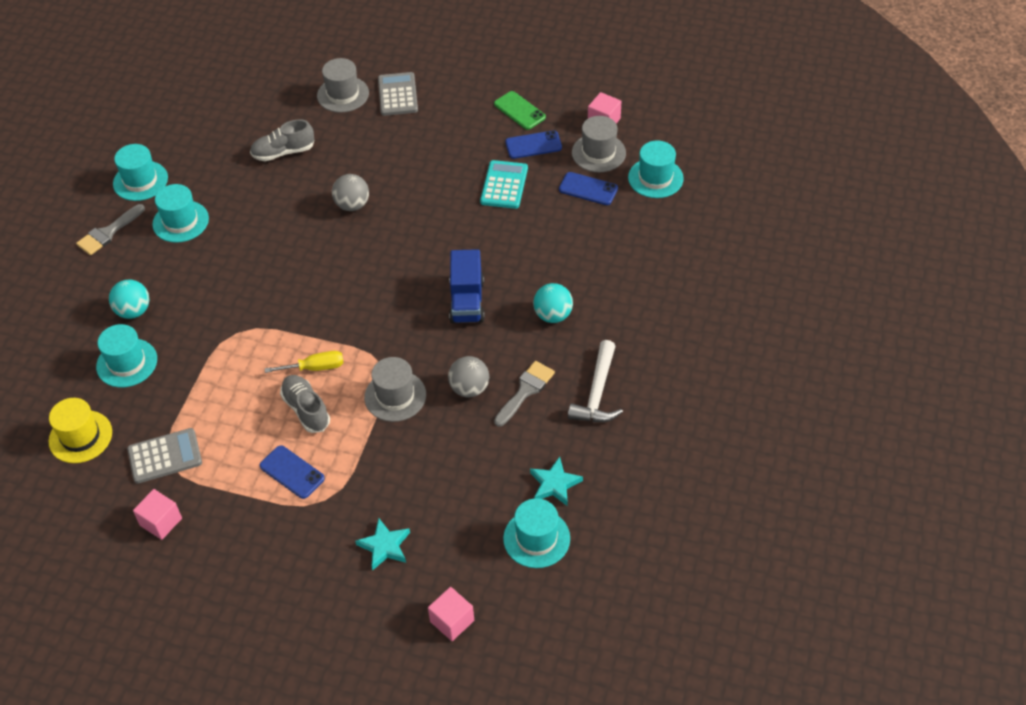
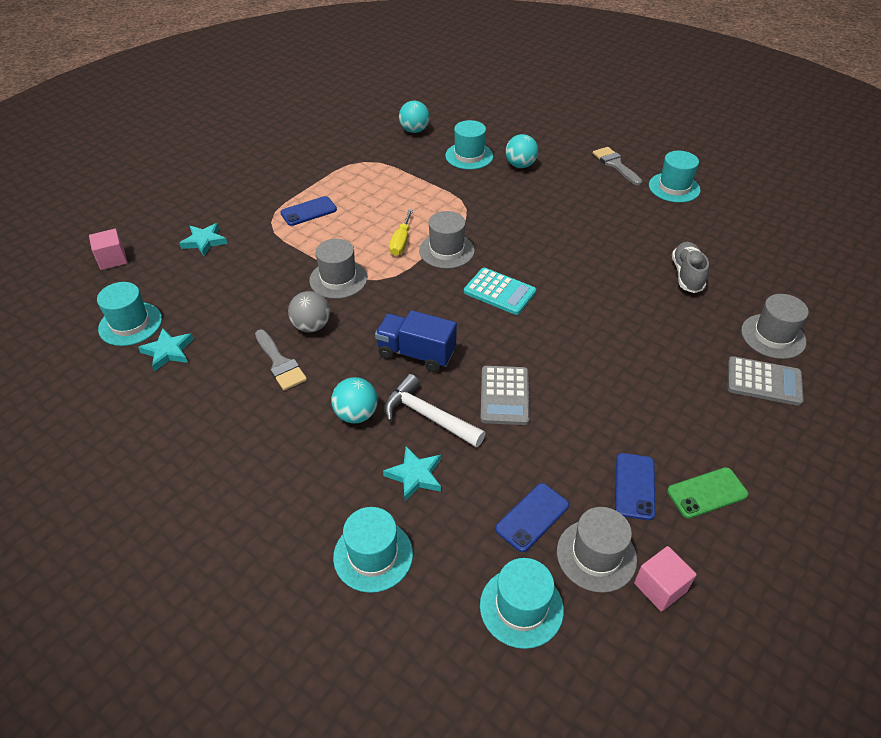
camera: 110 degrees right, 5 degrees down
(80, 437) = (414, 130): yellow hat -> turquoise ball
(161, 522) = (316, 151): pink cube -> none
(165, 456) = (370, 160): grey calculator -> grey calculator (504, 395)
(180, 221) = (612, 201): turquoise hat -> turquoise hat (373, 555)
(306, 410) = (361, 229): grey shoe -> none
(315, 326) = (446, 250): none -> grey hat
(352, 205) = (590, 305): grey ball -> none
(504, 185) = (572, 434): turquoise calculator -> turquoise calculator (499, 292)
(590, 259) = (415, 475): none -> turquoise star
(597, 393) = (236, 416): white hammer -> white hammer (427, 416)

